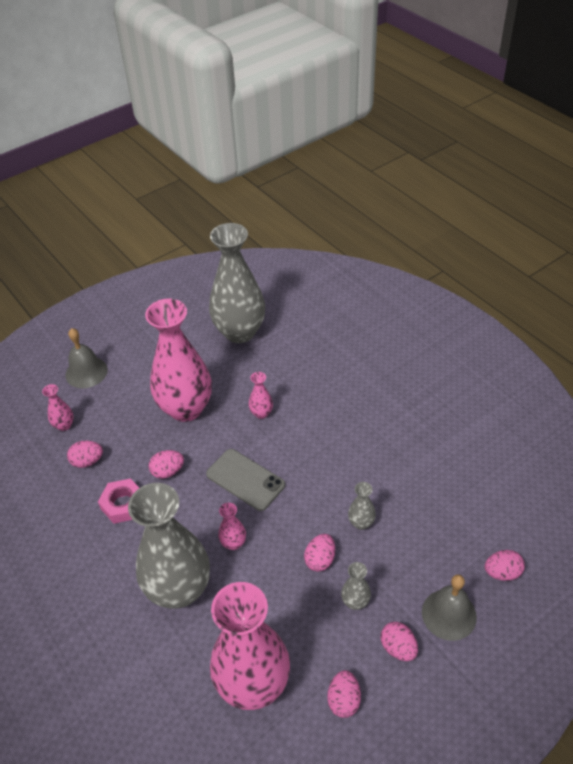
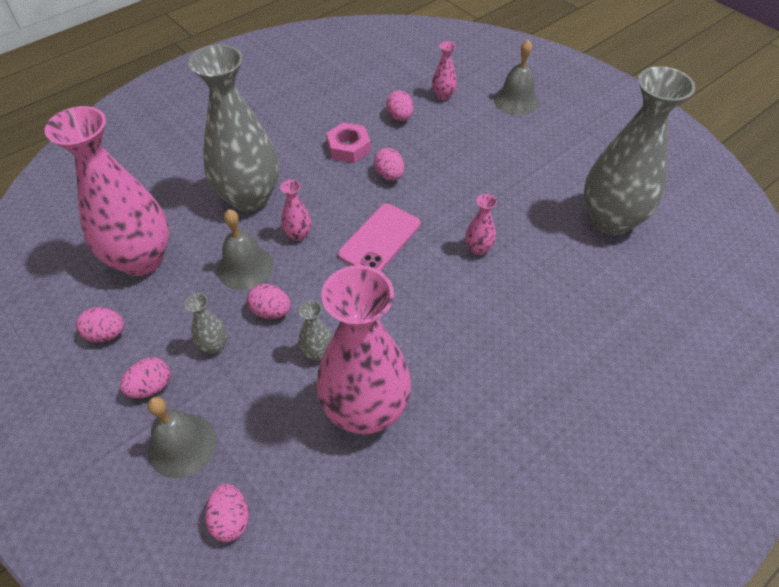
camera: 85 degrees right, 5 degrees up
(186, 409) = (476, 181): pink vase -> pink vase (365, 410)
(245, 480) = (379, 239): grey phone -> pink phone
(269, 585) = (245, 267): none -> grey bell

